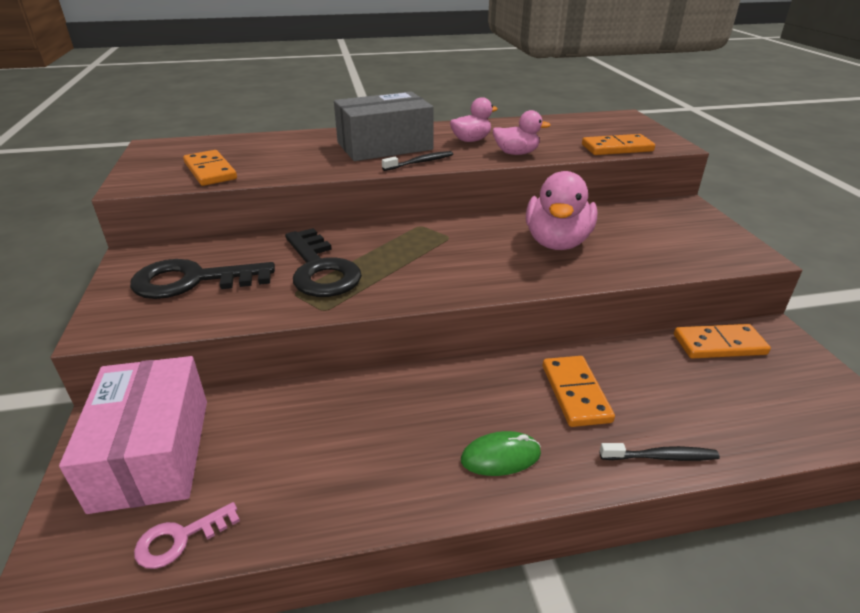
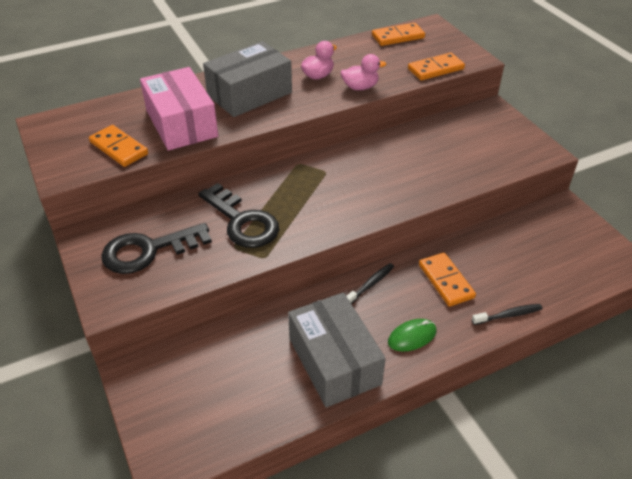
camera: 15 degrees left, 10 degrees up
(152, 452) = (180, 385): pink box -> pink box (181, 123)
(180, 539) = (235, 434): pink key -> none
(373, 466) = (334, 361): none -> grey box
(420, 162) = (288, 110): black toothbrush -> black toothbrush (370, 284)
(557, 242) = (408, 163): pink duck -> none
(719, 344) = (530, 223): orange domino -> orange domino (398, 37)

